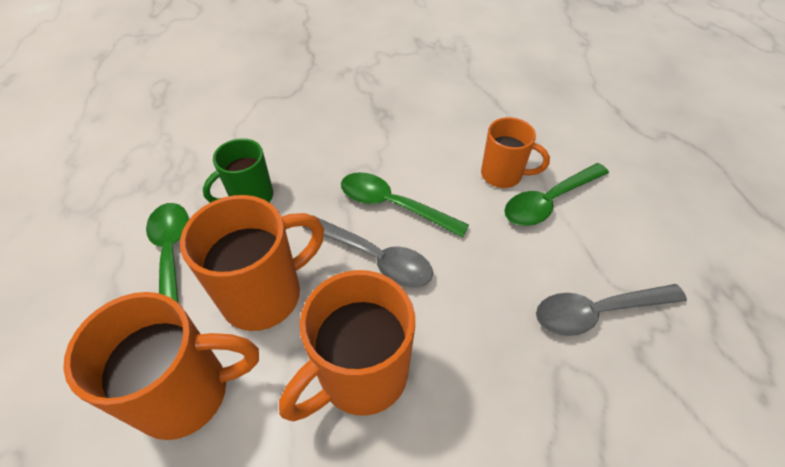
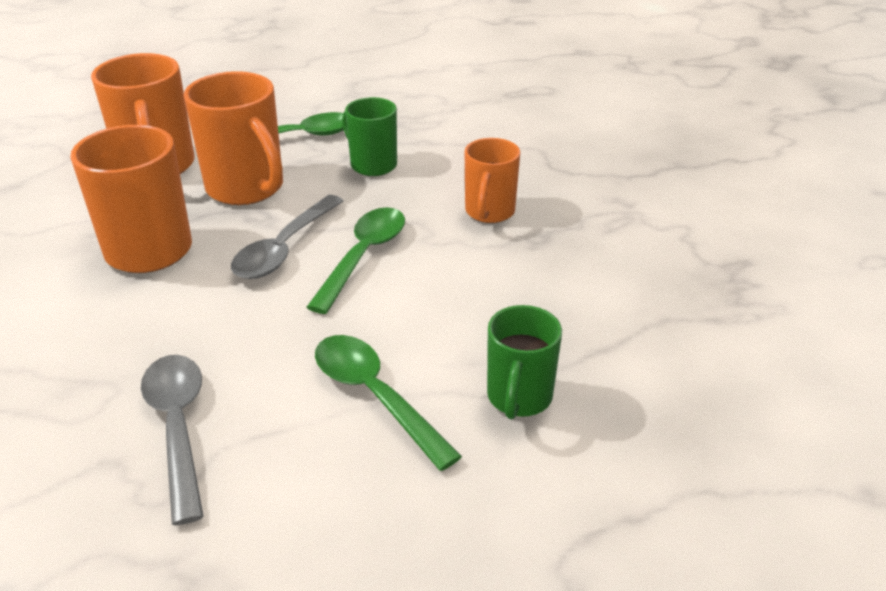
camera: 85 degrees right, 15 degrees down
(503, 175) = (426, 351): orange mug -> orange mug (489, 212)
(541, 138) = (519, 398): none -> green mug

